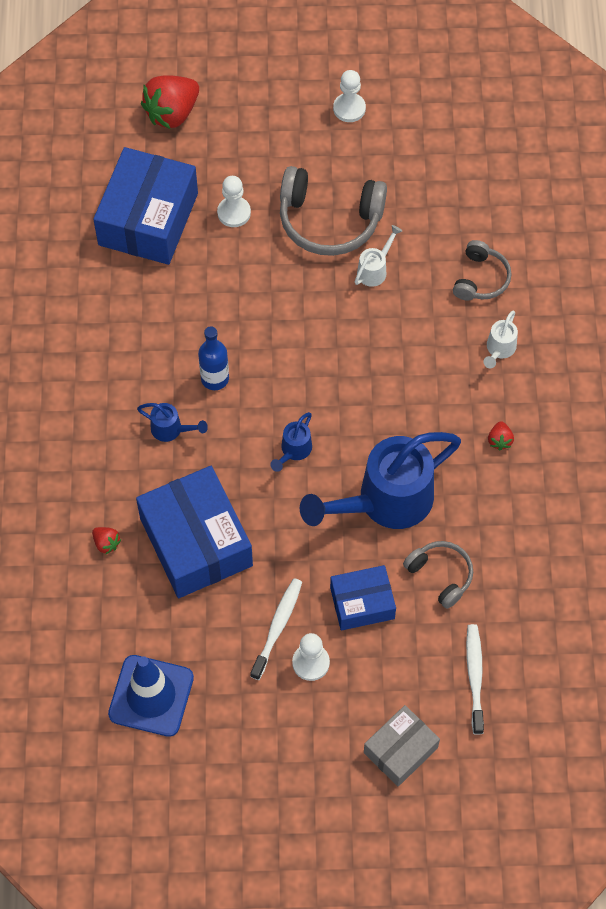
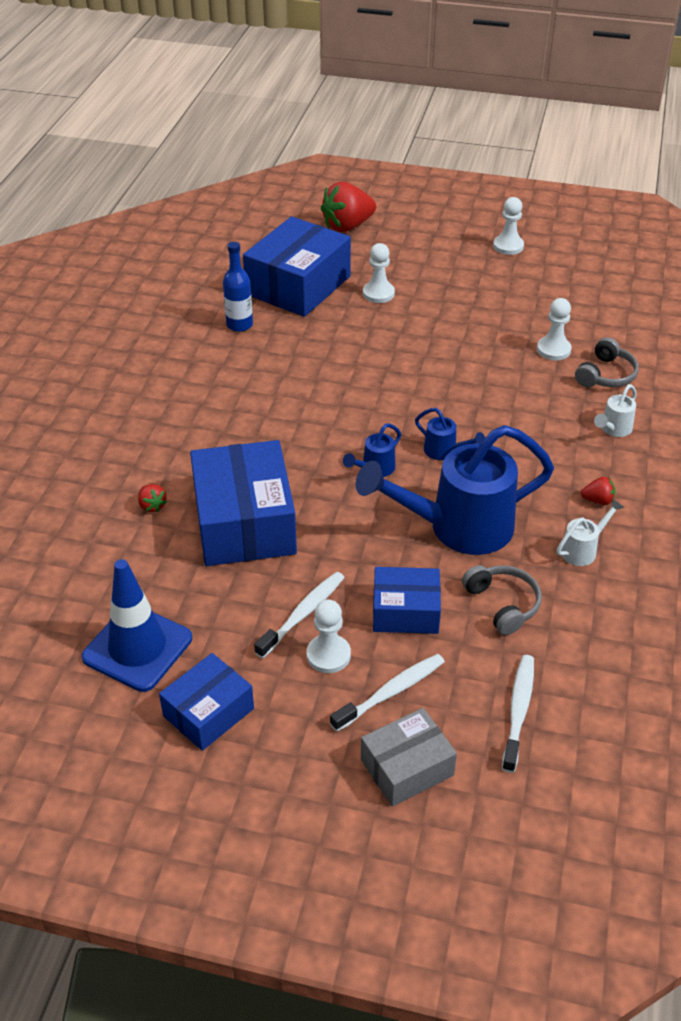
camera: 15 degrees right, 20 degrees down
(171, 430) = (257, 431): blue watering can -> blue watering can (445, 452)
(215, 378) = (315, 401): blue bottle -> blue bottle (239, 325)
(231, 741) = (208, 712): none -> blue box
(329, 220) = (466, 312): grey headphones -> none
(371, 685) = (391, 692): none -> white toothbrush
(375, 269) = (501, 351): white watering can -> white watering can (583, 549)
(425, 255) = (553, 350): none -> white pawn
(499, 440) = (598, 500): red strawberry -> red strawberry turned 105 degrees counterclockwise

